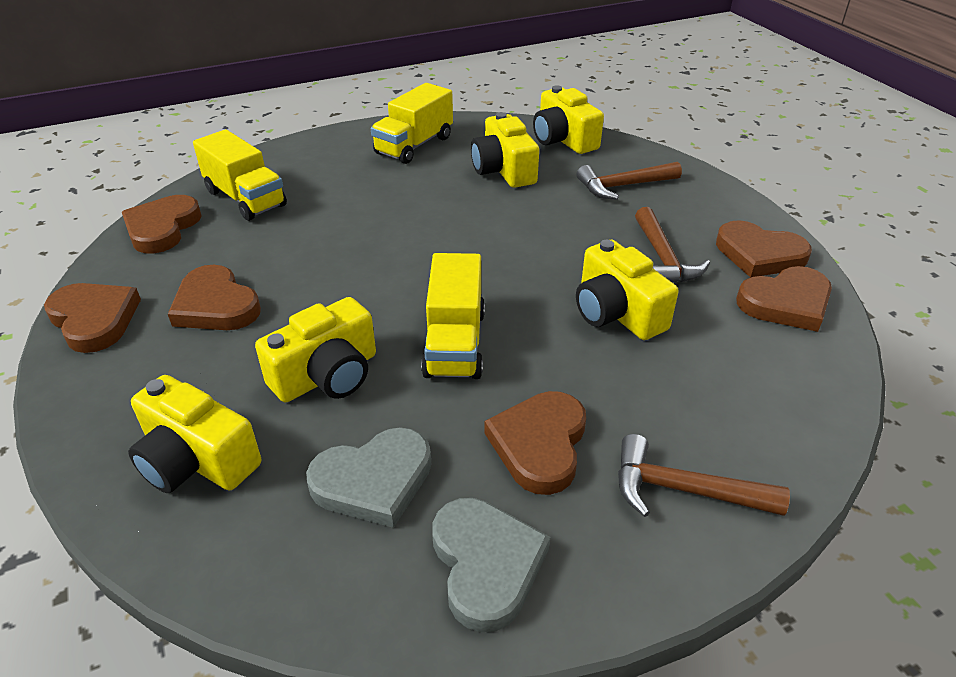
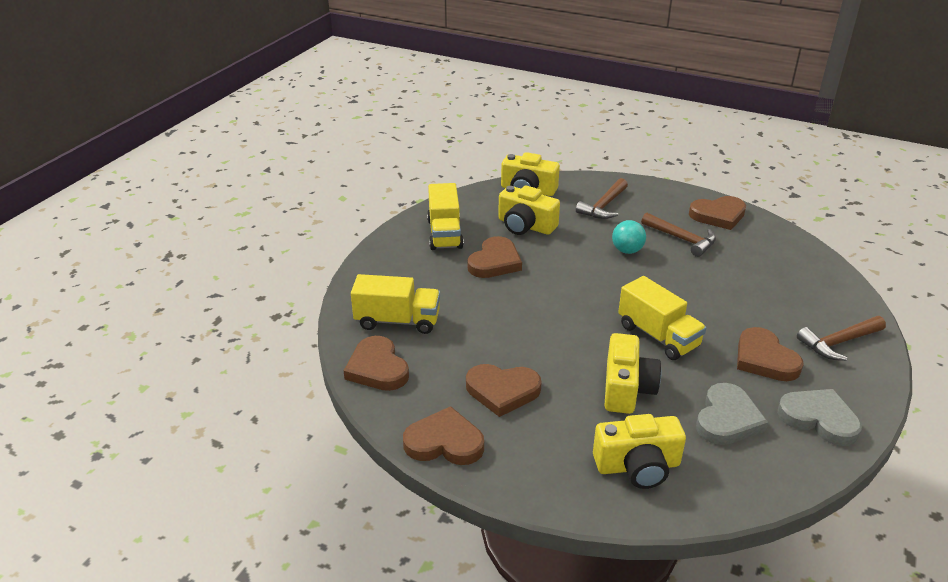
camera: 40 degrees left, 5 degrees down
(573, 240) = (627, 250): none -> turquoise ball
(616, 312) = (703, 279): yellow camera -> none
(786, 303) = (761, 235): brown heart -> brown heart (495, 262)

